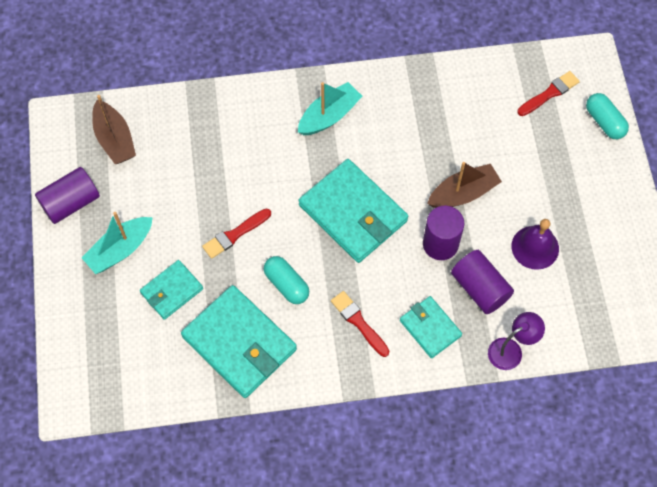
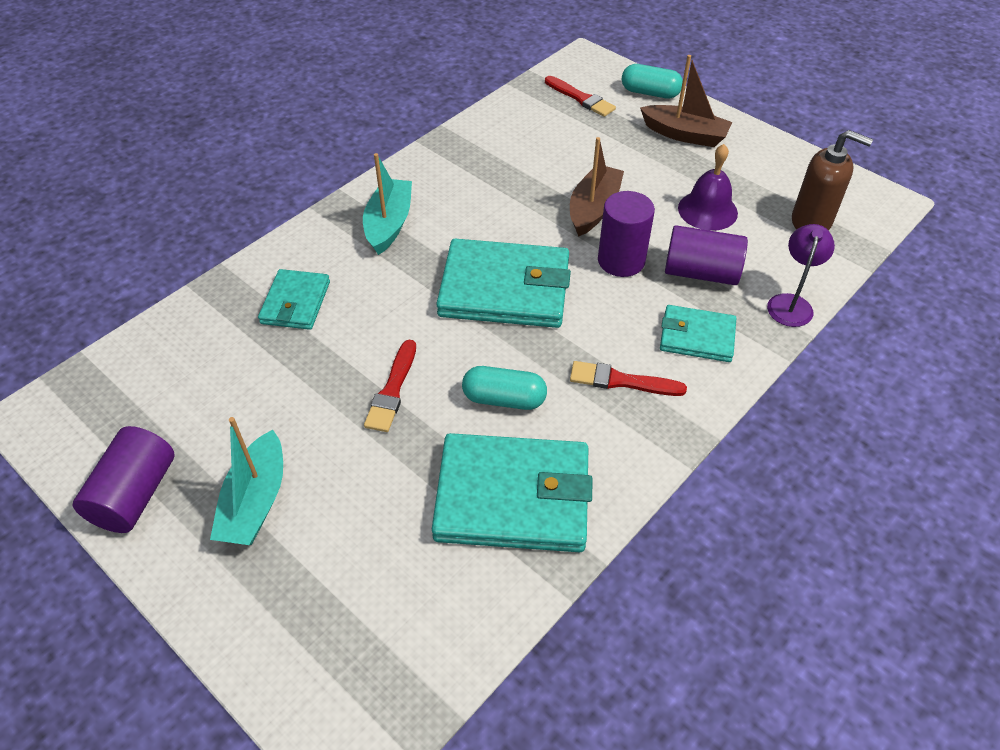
camera: 40 degrees left, 15 degrees down
(115, 139) = (141, 389): brown boat -> brown boat (685, 135)
(171, 291) = (370, 500): turquoise wallet -> turquoise wallet (295, 302)
(549, 93) = (581, 98): red brush -> red brush turned 120 degrees clockwise
(594, 305) = (811, 221): none -> brown soap dispenser

